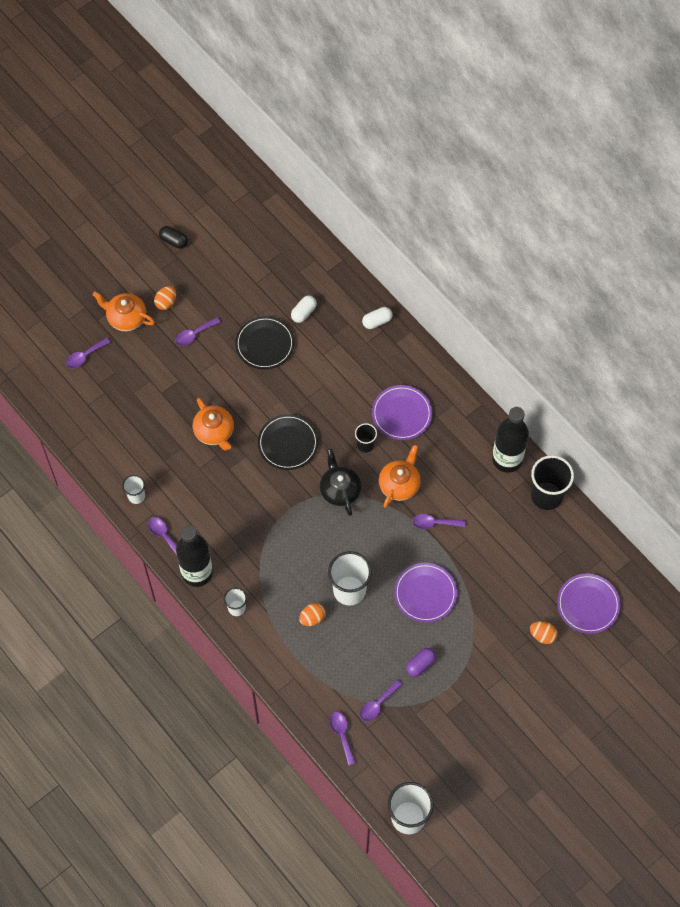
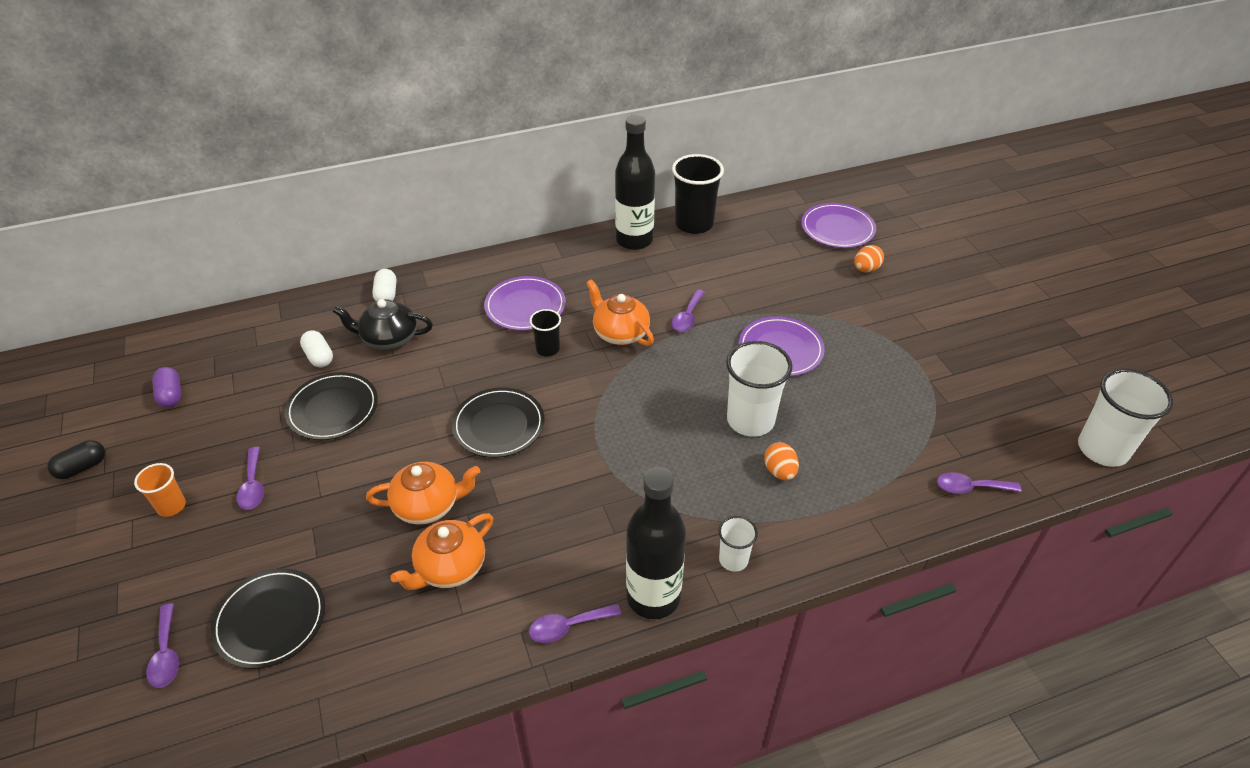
camera: 70 degrees left, 20 degrees down
(118, 392) = (270, 620): none -> black plate
(126, 318) = (150, 569): orange teapot -> orange teapot (450, 568)
(136, 496) = (475, 648): white cup -> none
(166, 302) = (171, 506): orange egg -> orange cup
(339, 490) = (598, 391): black teapot -> black teapot (389, 339)
(377, 704) = (929, 436): purple spoon -> none
(420, 664) = (879, 379): purple capsule -> purple capsule (171, 395)

